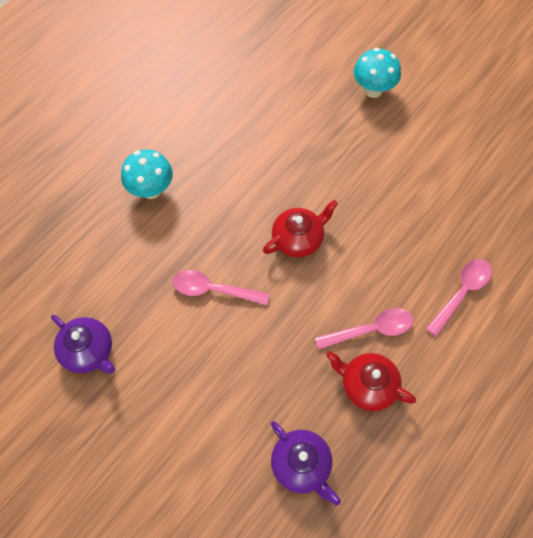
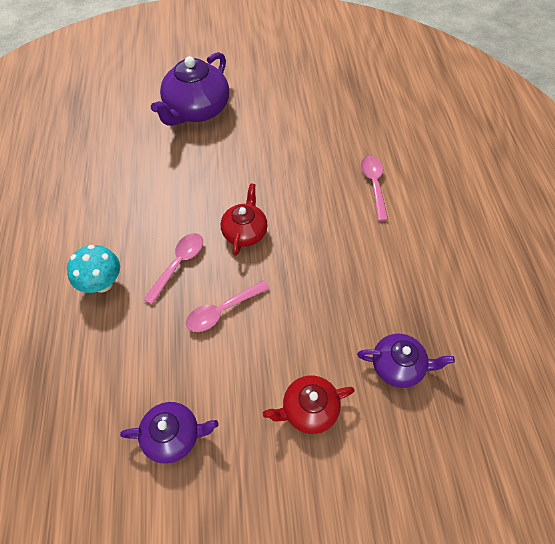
camera: 45 degrees left, 5 degrees down
(367, 385) = (381, 282): red teapot -> red teapot (308, 409)
(371, 330) = (348, 248): pink spoon -> pink spoon (178, 264)
(373, 90) = (196, 110): turquoise mushroom -> purple teapot

